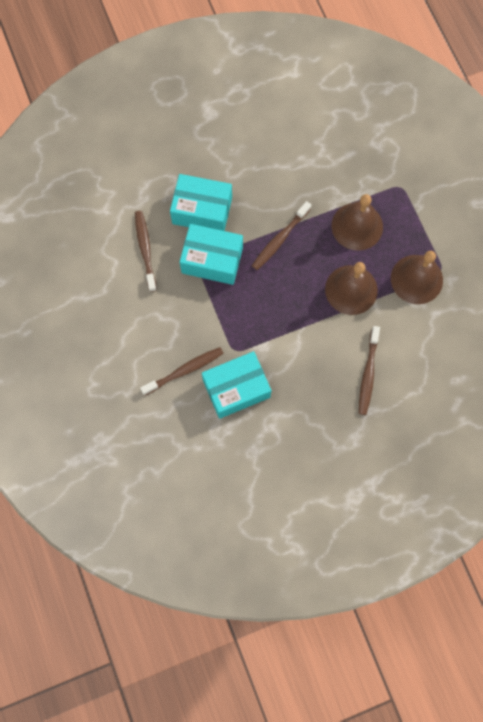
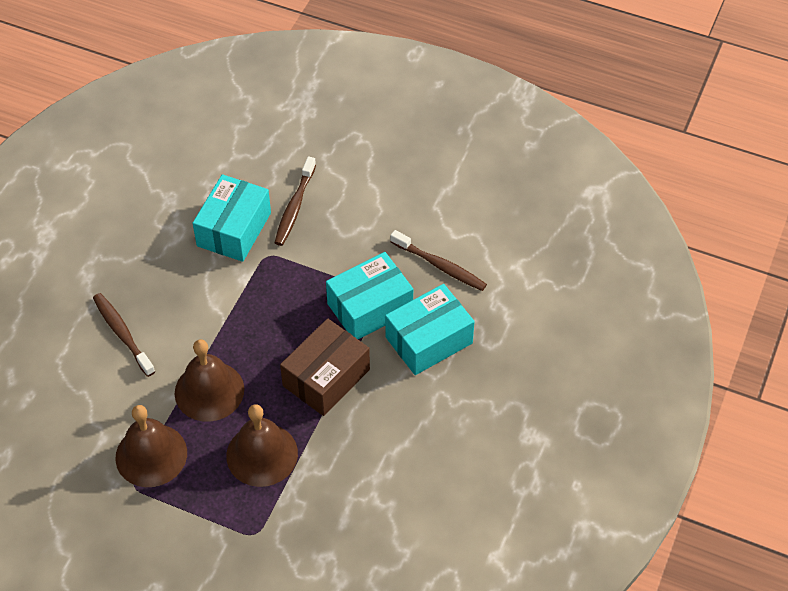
camera: 135 degrees right, 20 degrees down
(280, 239) = (326, 377): brown toothbrush -> brown box

